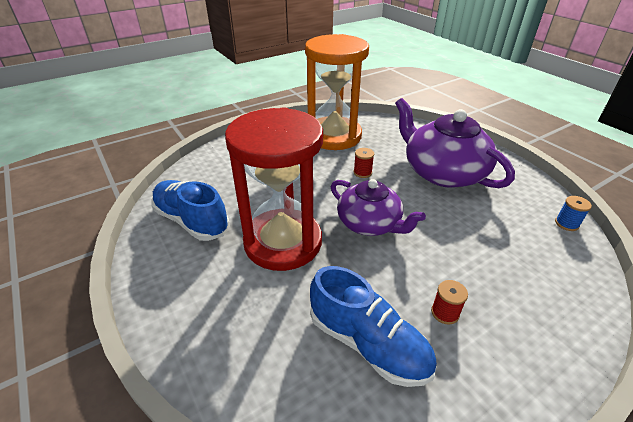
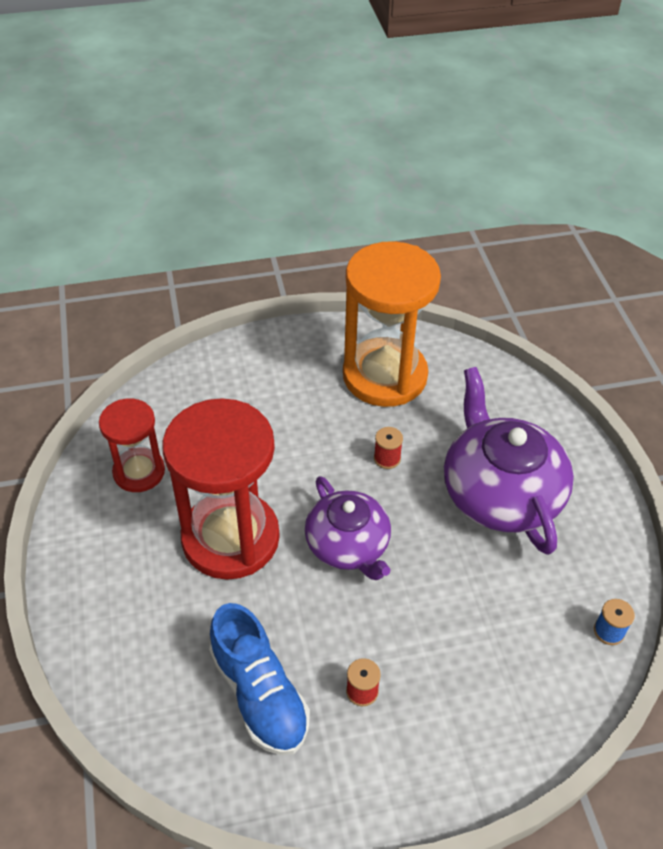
camera: 20 degrees right, 10 degrees up
(191, 221) = (139, 472): blue shoe -> red hourglass

